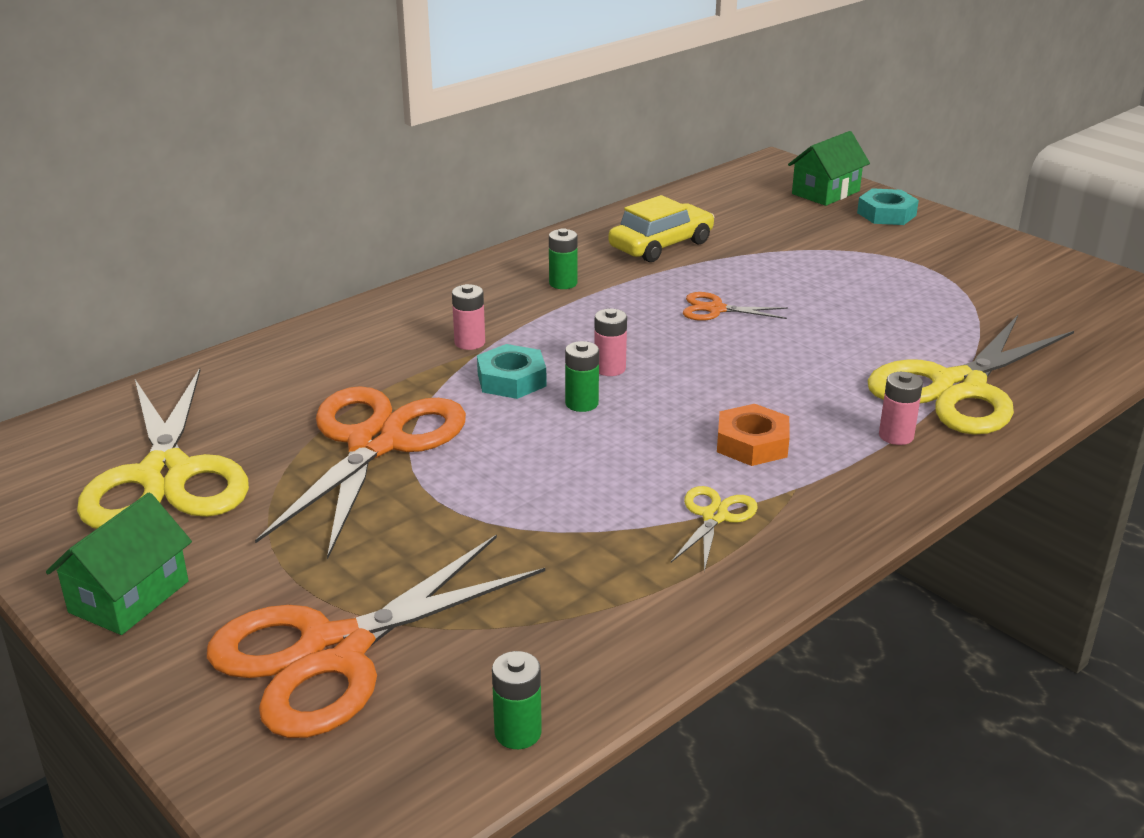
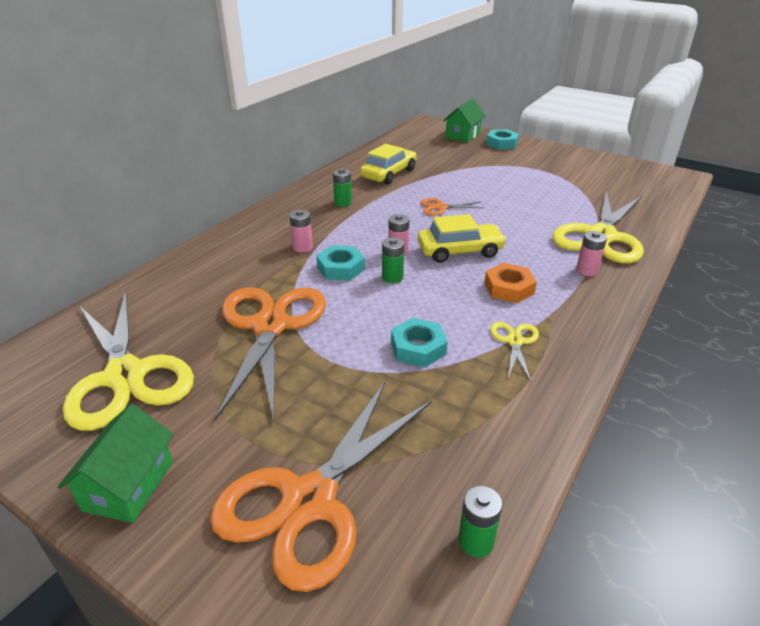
camera: 15 degrees left, 5 degrees up
(567, 503) = (418, 348): none -> turquoise nut
(707, 379) = (459, 251): none -> yellow car

